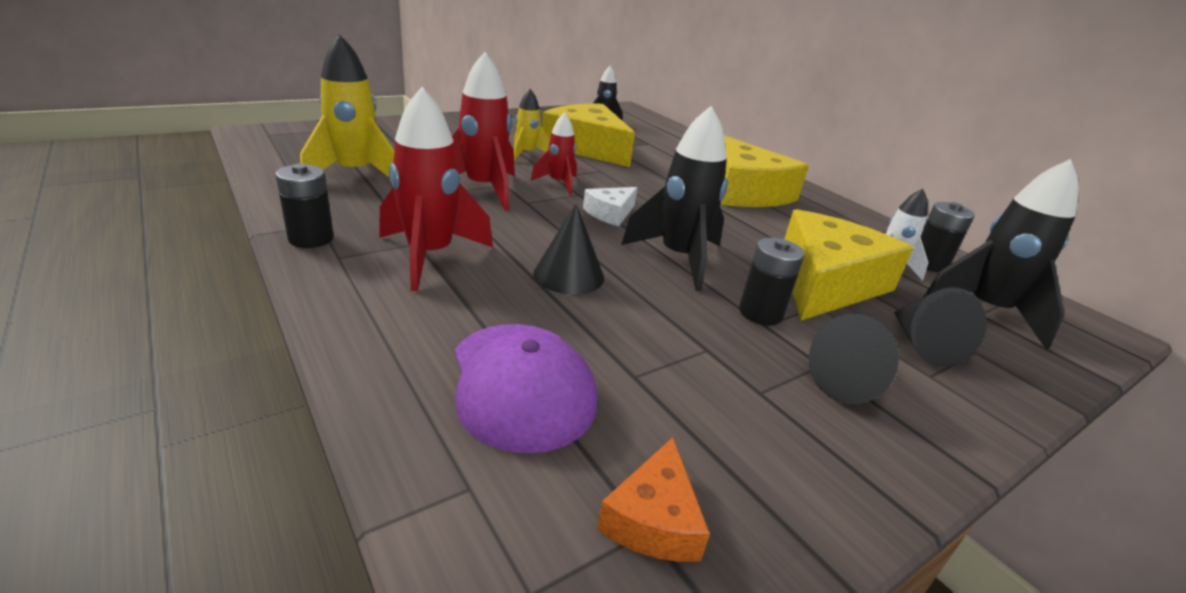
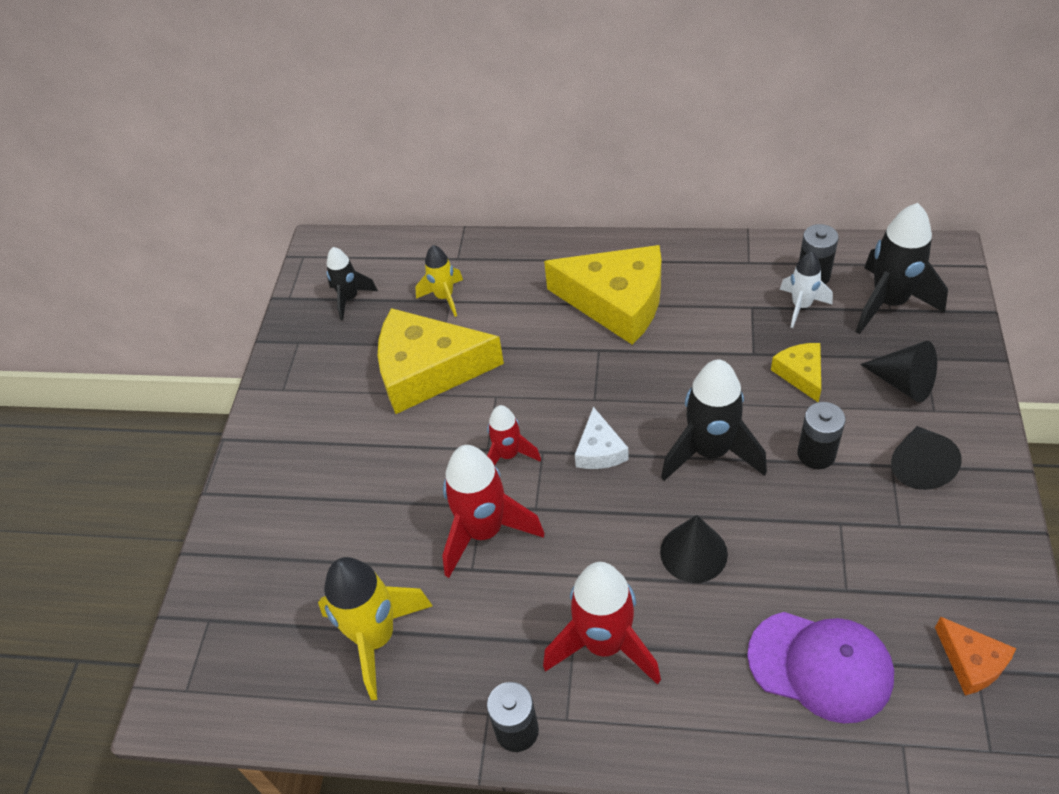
camera: 40 degrees left, 20 degrees up
(527, 154) = (413, 442): yellow rocket -> yellow rocket (444, 297)
(826, 282) = (800, 374): yellow cheese -> yellow cheese, size x0.48

